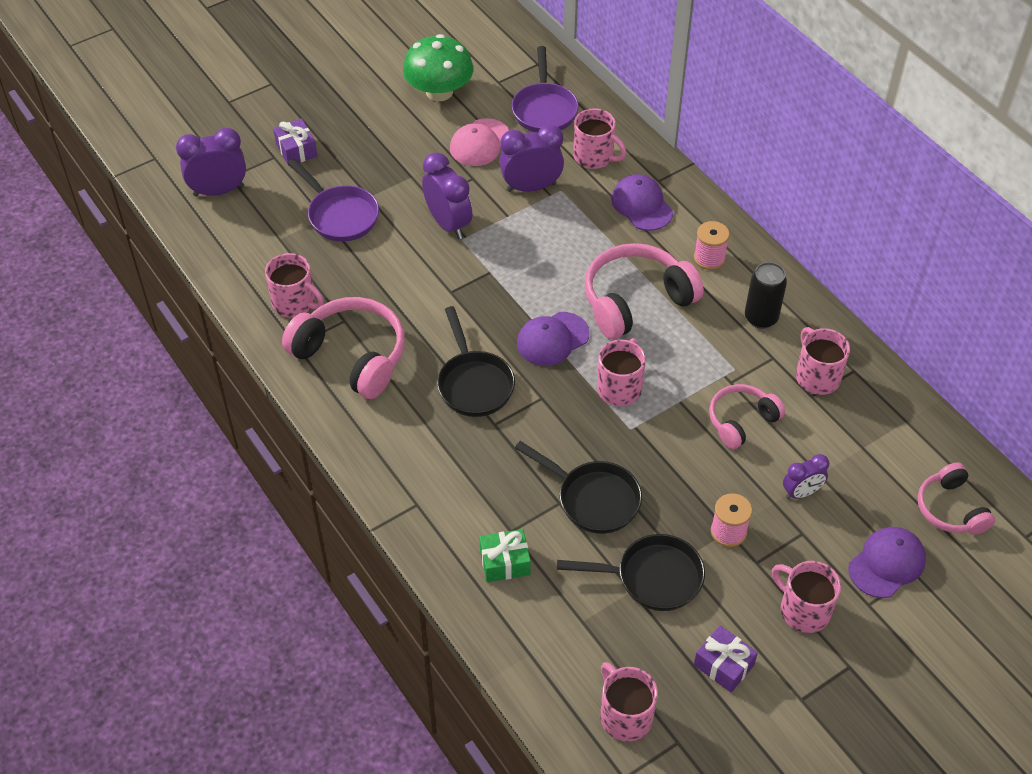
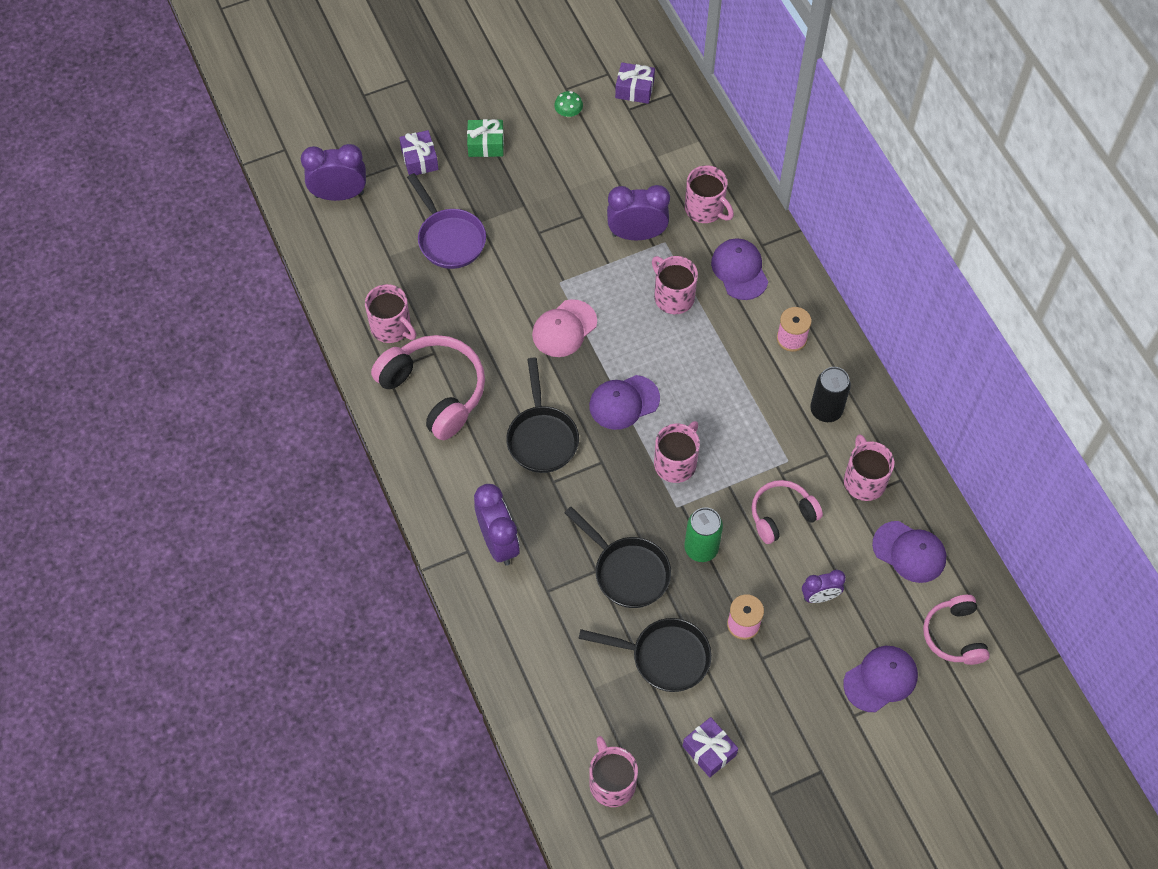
camera: 10 degrees right, 10 degrees up
(439, 92) = (568, 112): green mushroom -> green mushroom, size x0.41
(448, 224) = (550, 263): purple clock -> purple clock (498, 542)
(480, 143) = (597, 177): pink cap -> pink cap (564, 328)
(500, 65) = (634, 89): none -> purple gift
(505, 562) = (535, 620): green gift -> green gift (486, 144)
(544, 109) = (667, 148): purple pan -> none
(636, 301) = (711, 374): pink headphones -> none
(665, 465) = (701, 548): none -> green can
(803, 610) = (793, 711): pink mug -> pink mug (673, 296)
(881, 436) = (909, 552): none -> purple cap

